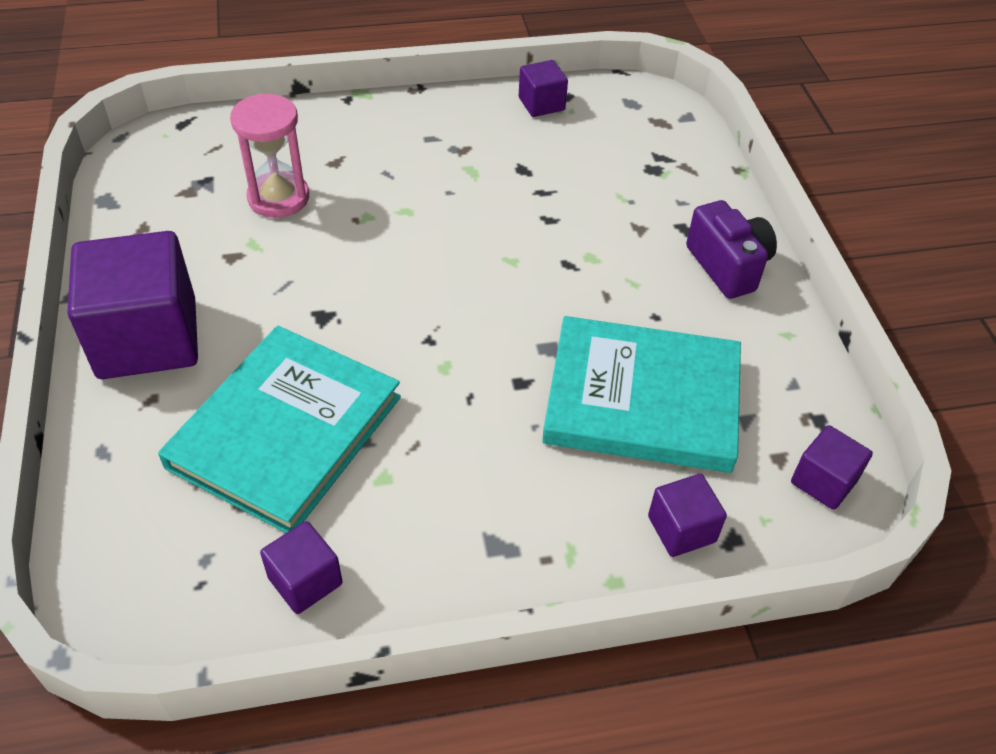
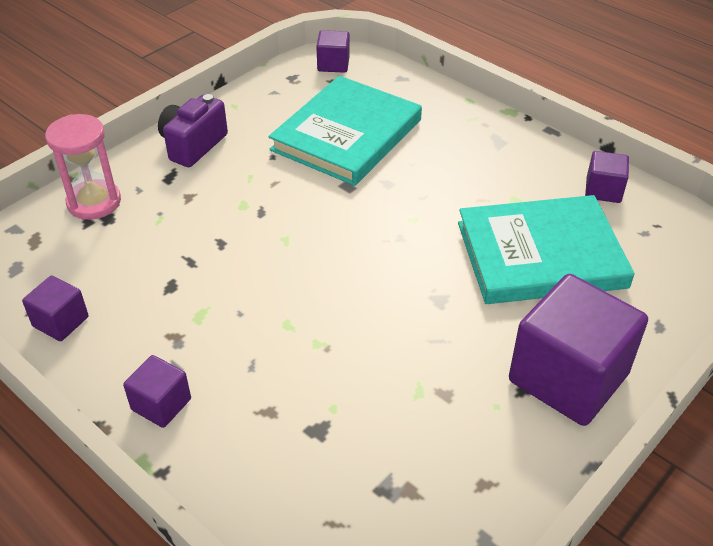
camera: 125 degrees left, 5 degrees down
(278, 198) = (352, 415): pink hourglass -> pink hourglass (94, 202)
(642, 399) = (347, 135): turquoise book -> turquoise book turned 60 degrees clockwise
(681, 529) = (415, 93): purple cube -> purple cube (161, 404)

